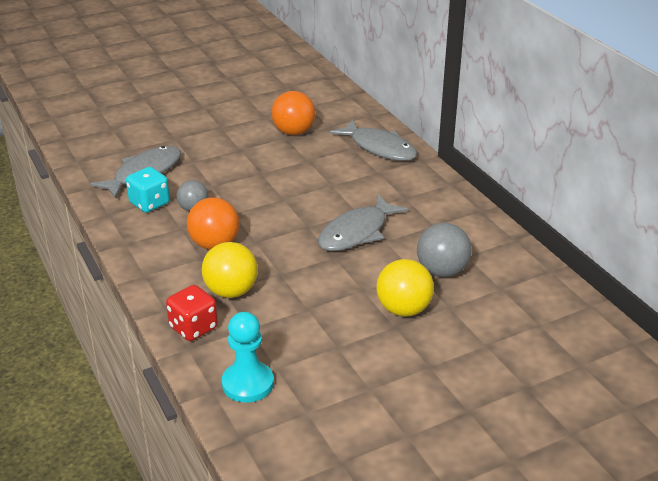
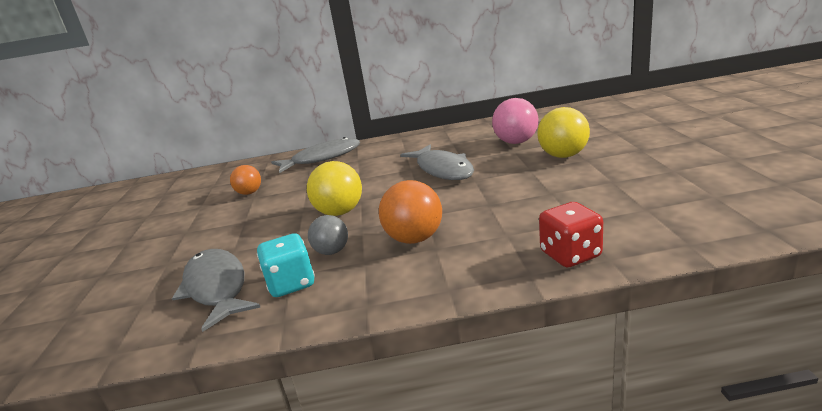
camera: 65 degrees left, 10 degrees down
(231, 291) = (508, 230): yellow ball -> yellow ball (340, 212)
(247, 383) = (673, 224): turquoise pawn -> none
(293, 132) = (249, 193): orange ball -> orange ball, size x0.64
(442, 271) = (516, 142): grey ball -> pink ball

